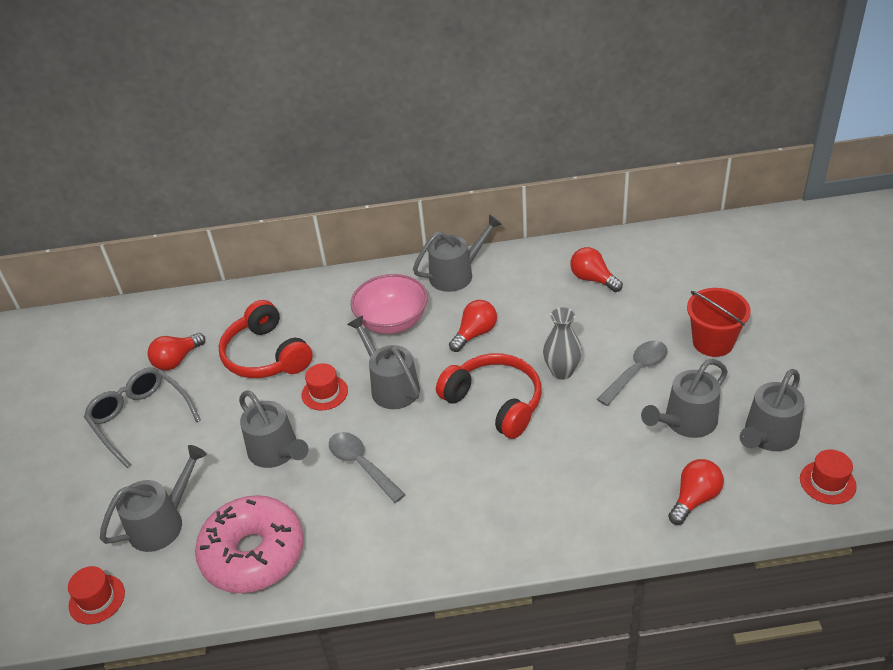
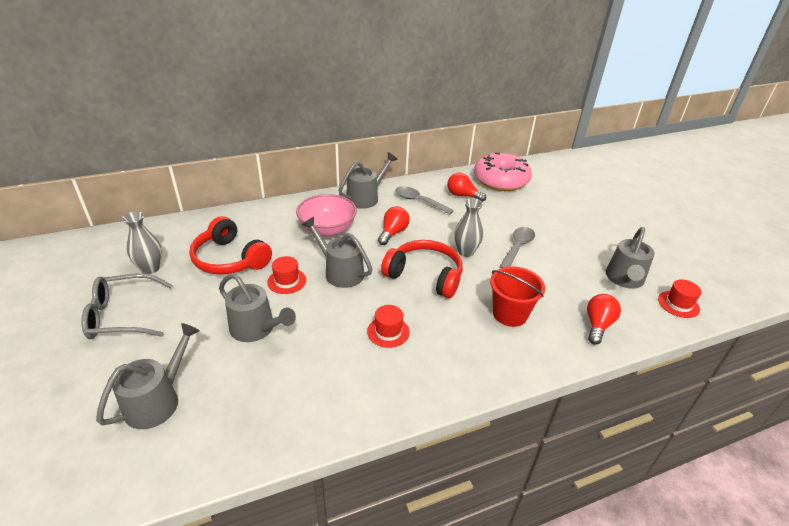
camera: 20 degrees left, 5 degrees down
(97, 599) = (96, 484): red hat -> red hat (388, 331)
(140, 419) = (122, 315): grey glasses -> grey glasses turned 45 degrees counterclockwise
(177, 360) = (150, 268): red light bulb -> grey vase
(253, 553) = (254, 415): pink donut -> pink donut (500, 180)
(361, 465) = (333, 330): grey spoon -> grey spoon (418, 201)
(686, 422) = (566, 276): grey watering can -> none
(713, 342) = (559, 226): red bucket -> red bucket (510, 314)

